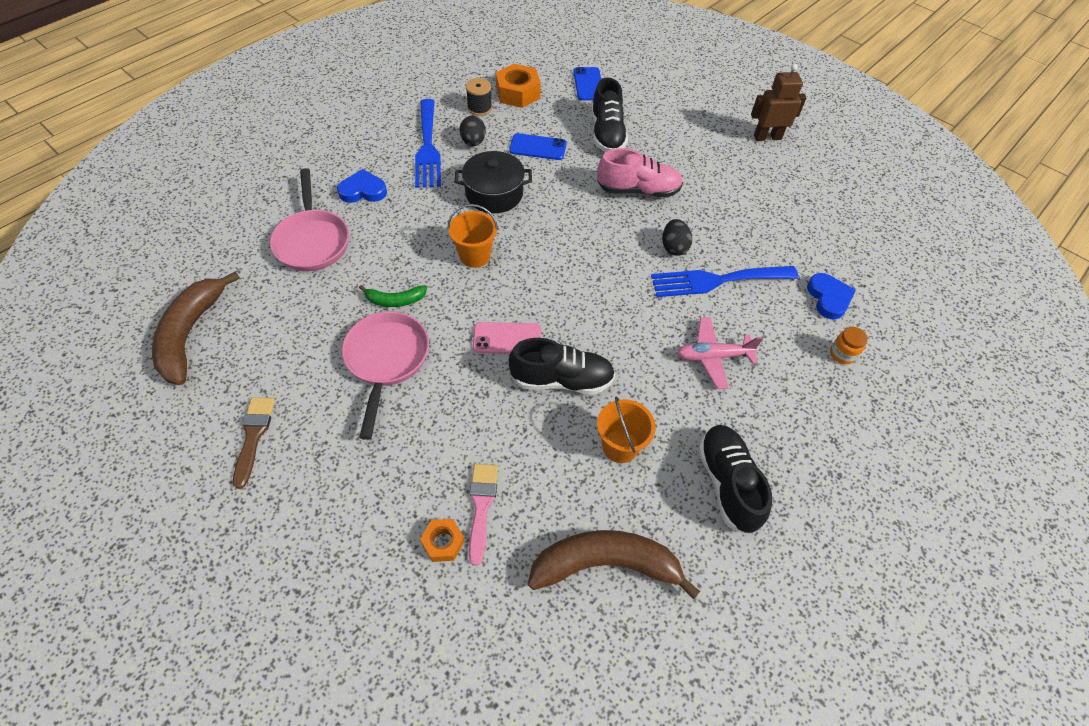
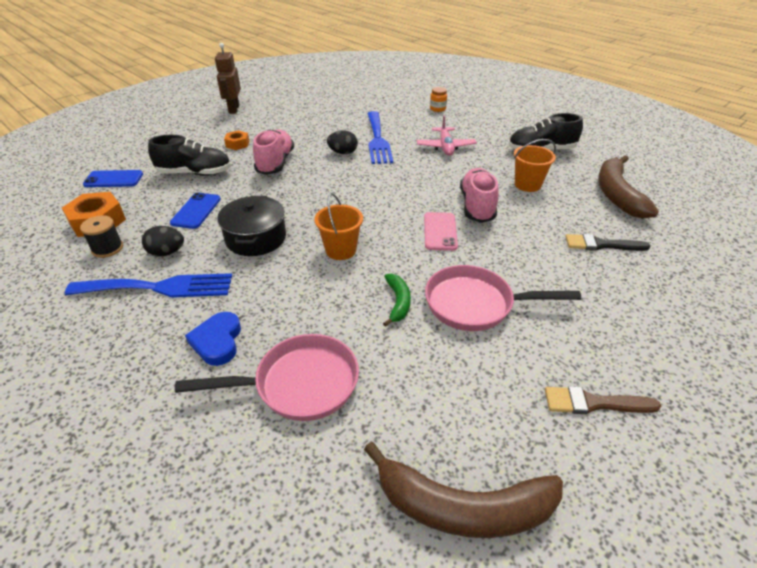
camera: 85 degrees left, 15 degrees down
(443, 542) = (640, 263): orange nut -> orange nut (237, 144)
(481, 506) = (601, 245): pink brush -> black brush
(562, 380) = (477, 206): black shoe -> pink shoe
(828, 298) = (393, 107): blue heart -> none

